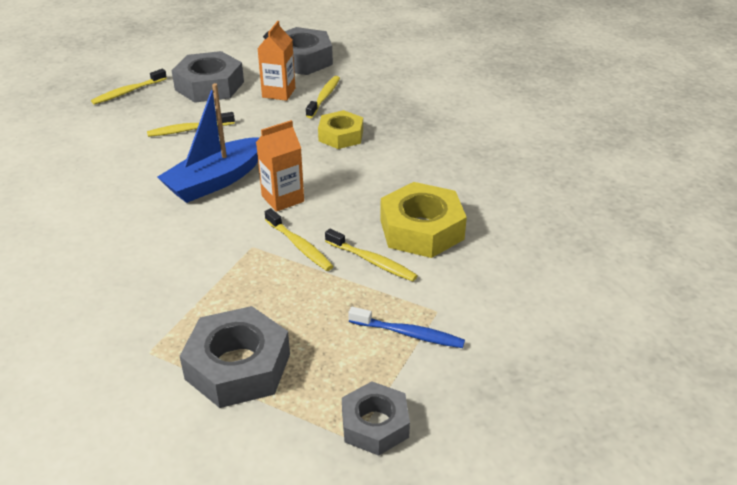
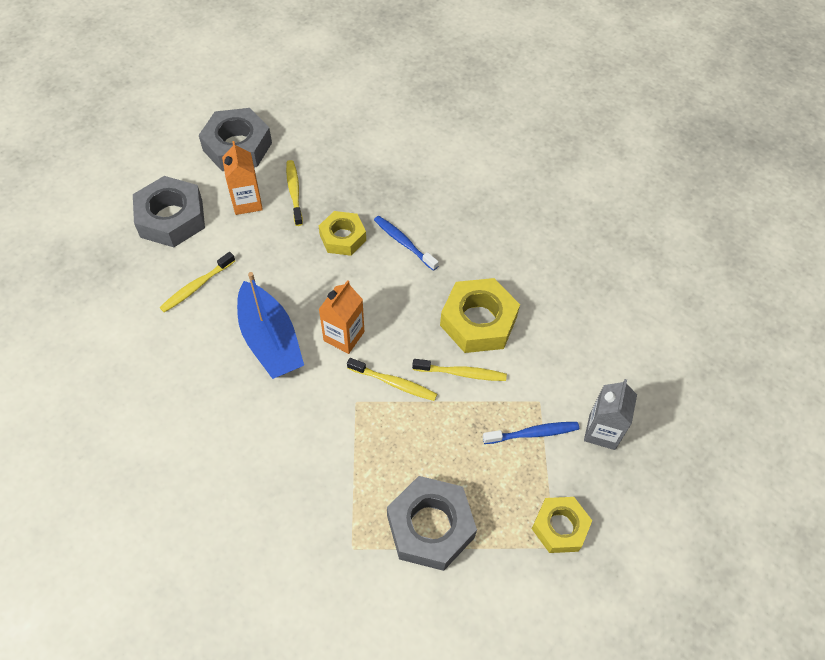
camera: 30 degrees left, 20 degrees up
(128, 92) = (94, 259): yellow toothbrush -> none
(216, 180) = (270, 340): blue boat -> blue boat turned 45 degrees counterclockwise
(375, 425) = (560, 527): grey nut -> yellow nut
(394, 155) = (404, 243): none -> blue toothbrush
(489, 361) = (602, 431): none -> grey carton

